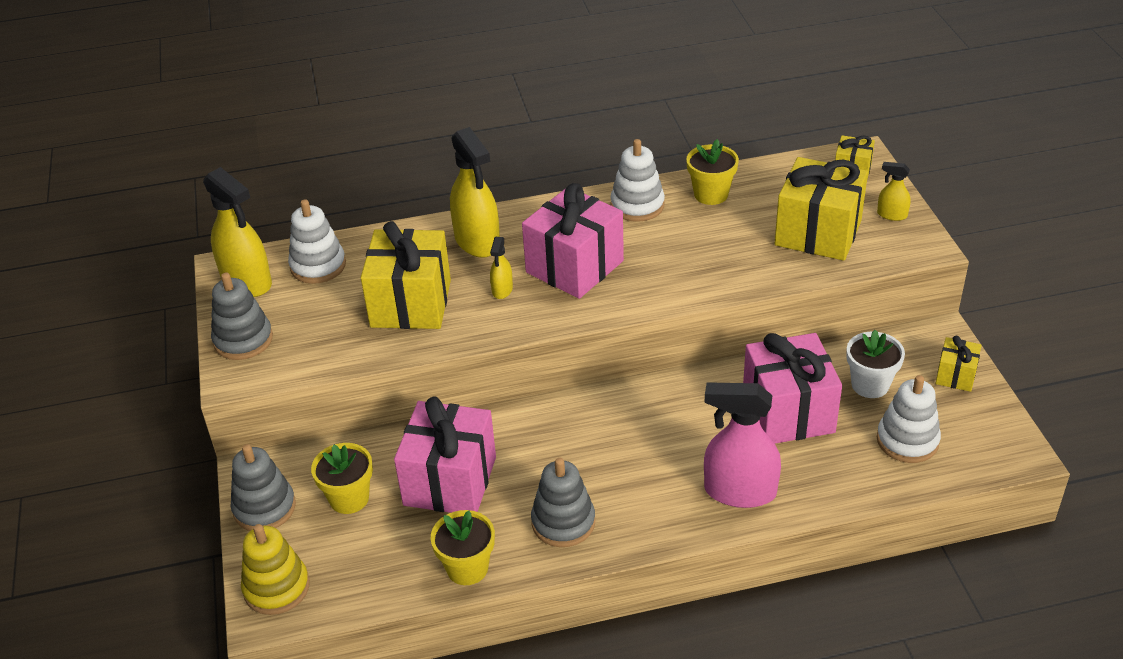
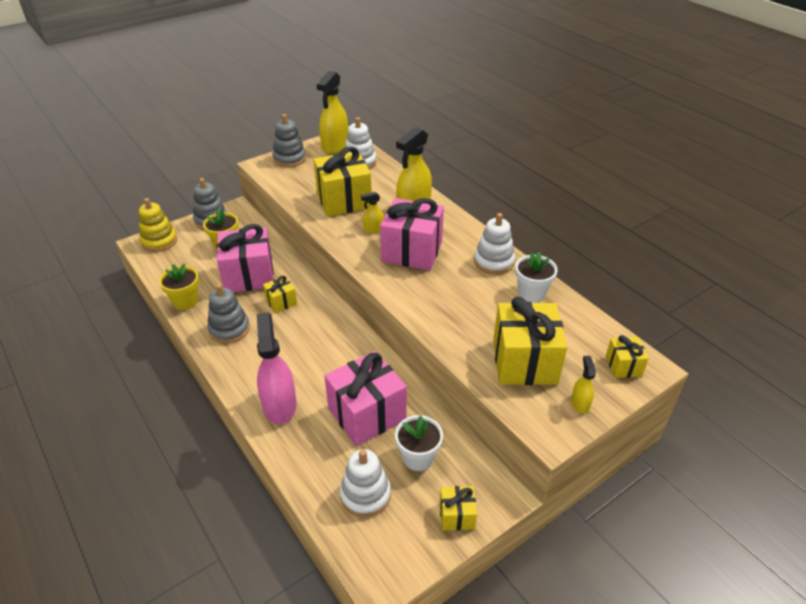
camera: 65 degrees right, 0 degrees up
(534, 454) = (281, 302): none -> yellow gift
(711, 194) = (531, 293): yellow flower pot -> white flower pot

